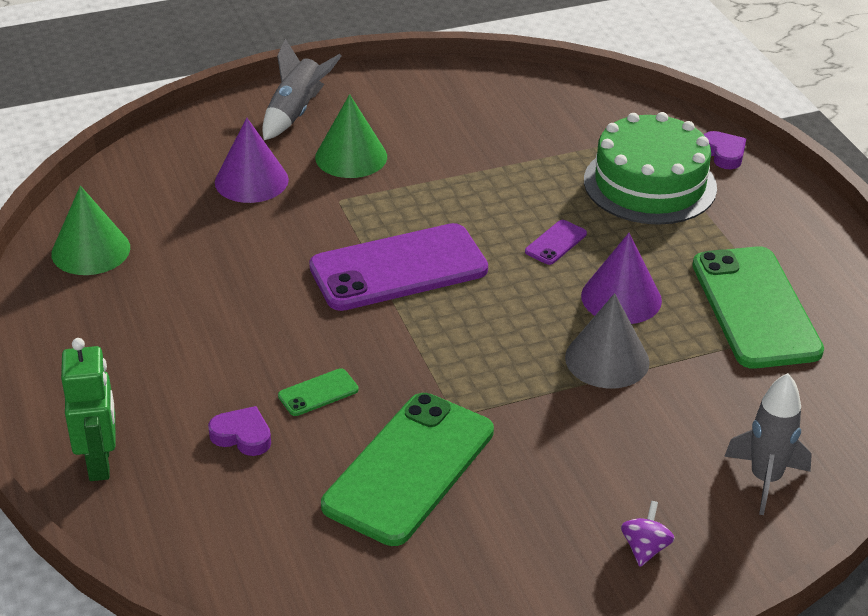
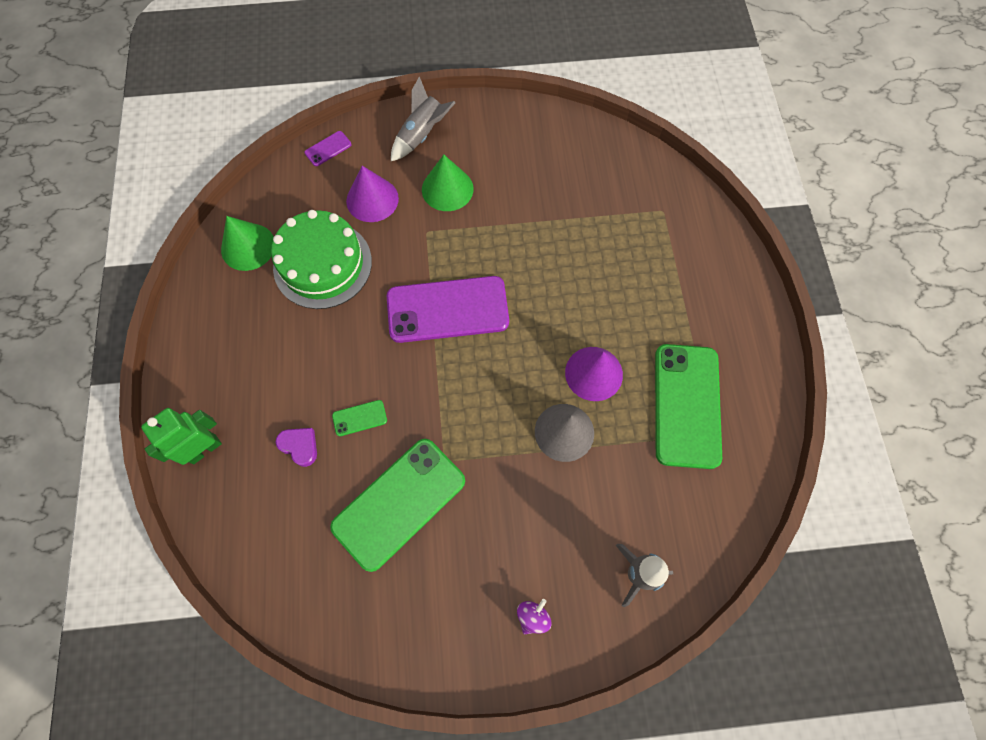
camera: 15 degrees right, 30 degrees up
(100, 463) = (204, 449): green robot -> green robot turned 135 degrees counterclockwise
(555, 243) = (565, 307): purple phone -> purple phone (328, 149)
(650, 184) = (652, 261): green cake -> green cake (322, 264)
(723, 154) = (717, 240): purple heart -> none

